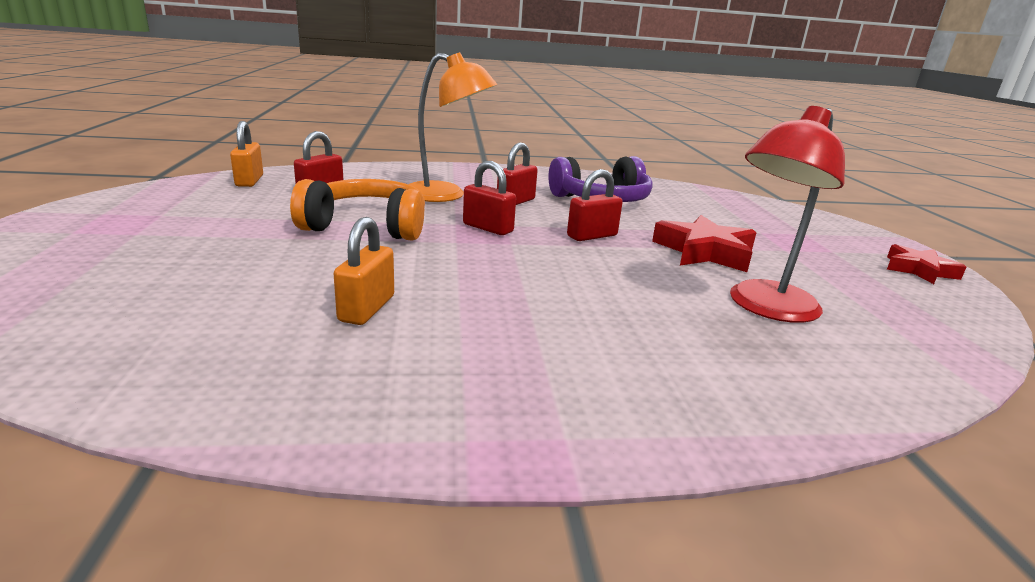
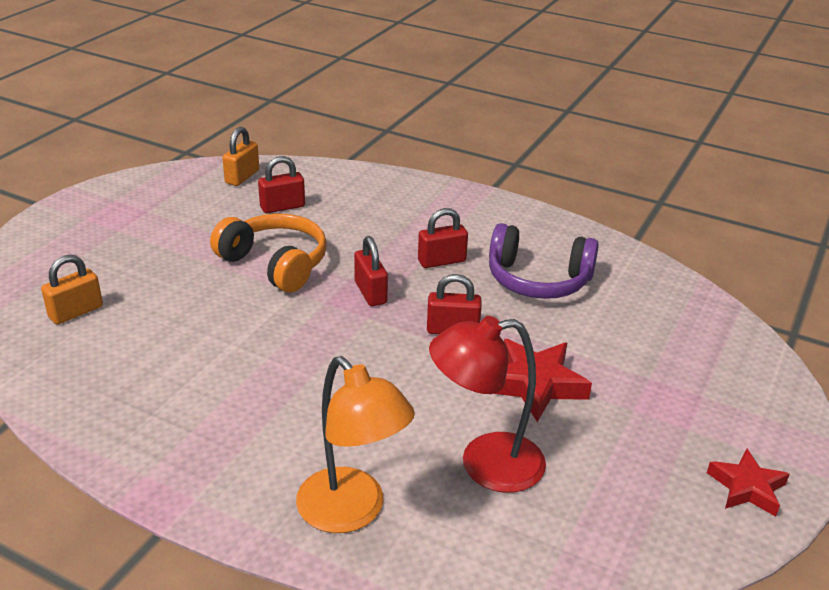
camera: 35 degrees right, 10 degrees up
(367, 308) = (190, 355): orange padlock -> orange padlock (76, 312)
(446, 195) = (386, 235): orange lamp -> orange lamp (352, 512)

